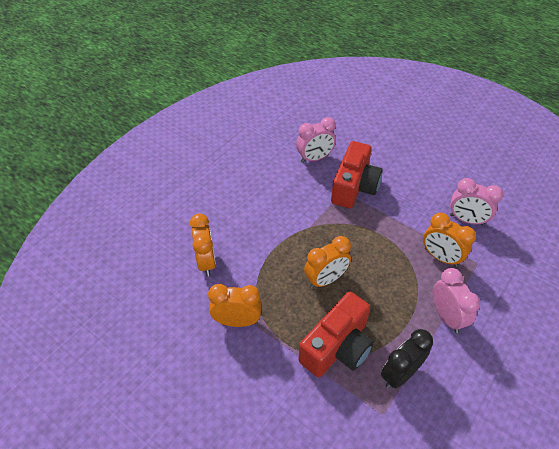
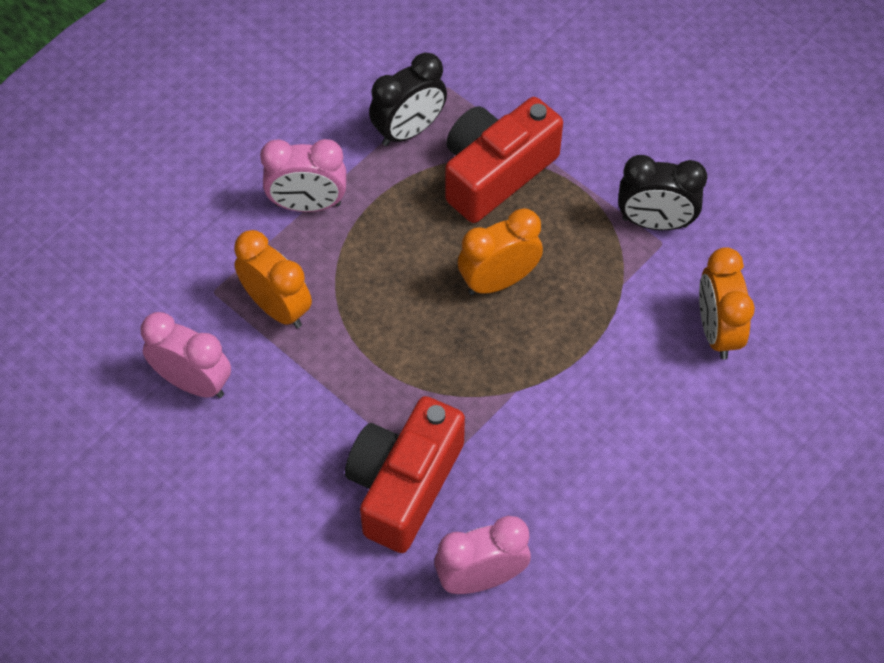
camera: 175 degrees left, 10 degrees up
(237, 321) = (655, 222): orange clock -> black clock
(446, 316) = (308, 204): pink clock -> pink clock turned 75 degrees counterclockwise

